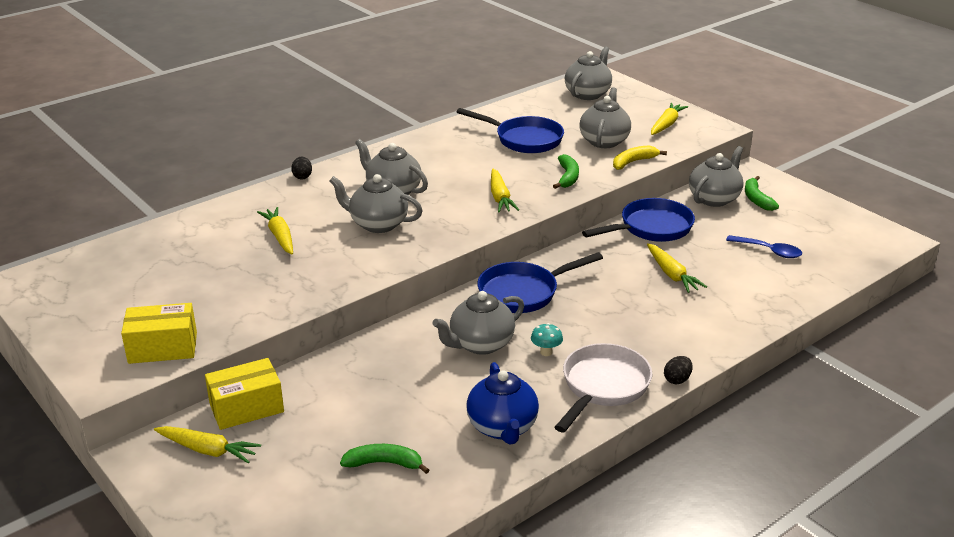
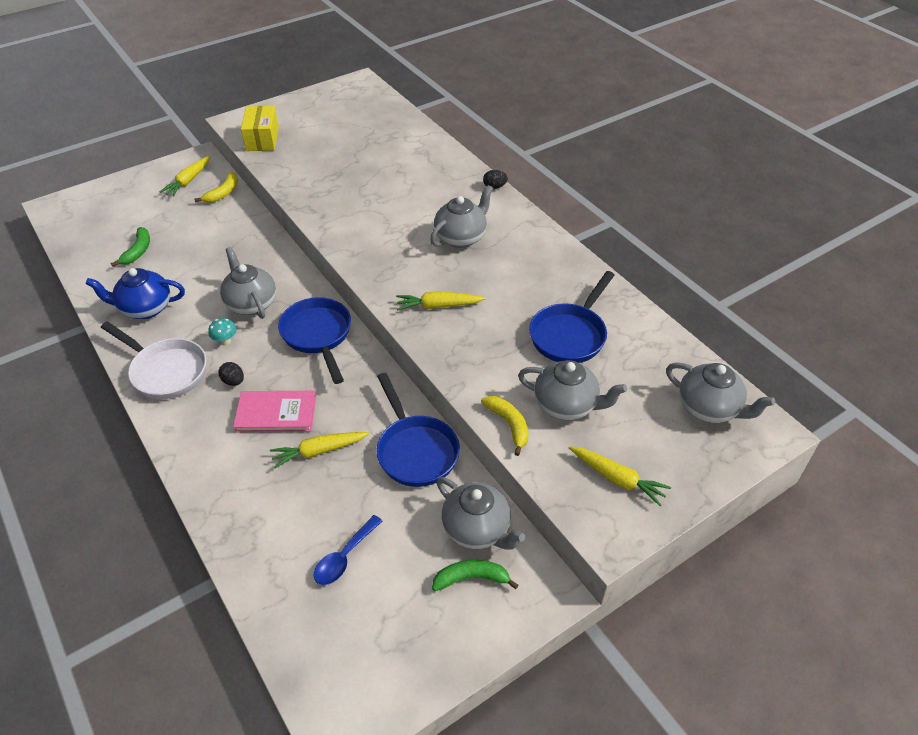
camera: 95 degrees right, 15 degrees up
(246, 408) = (223, 193): yellow box -> yellow banana
(280, 236) = (393, 179): yellow carrot -> none
(377, 224) = (402, 228): grey teapot -> none
(567, 177) = (476, 361): green banana -> none
(637, 303) = (276, 414): none -> pink book
(677, 379) = (153, 422): black egg -> black egg (233, 381)

